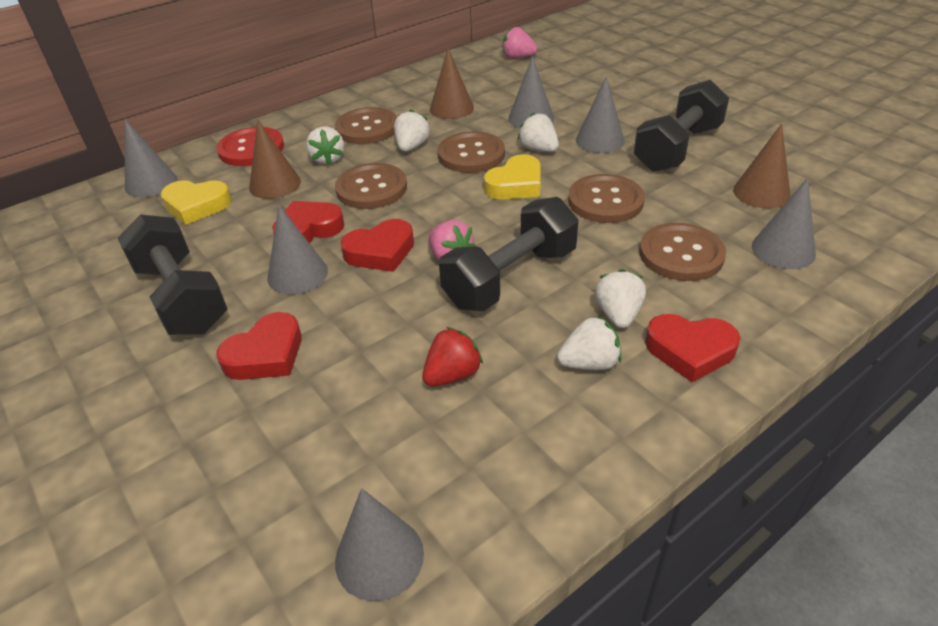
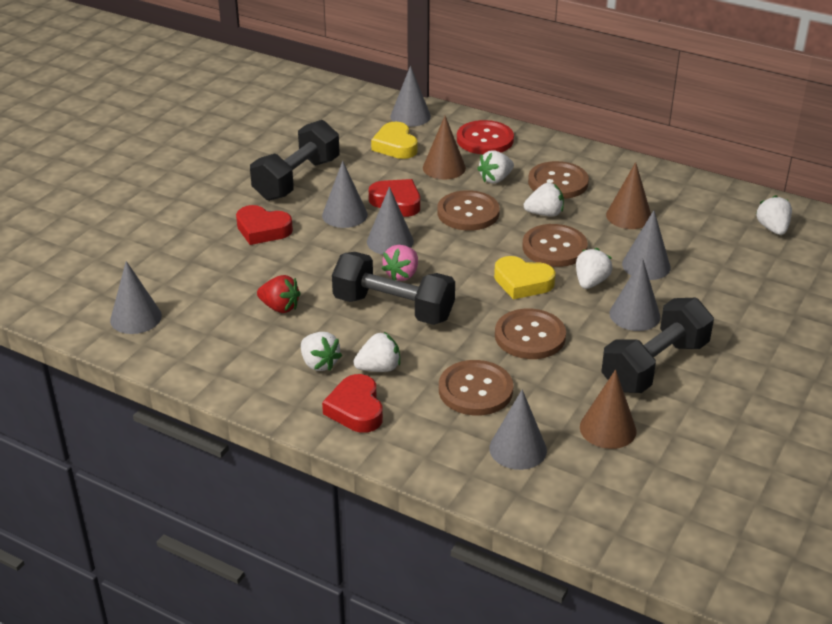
camera: 65 degrees right, 5 degrees down
(380, 252) = (390, 241): red heart -> grey cone
(518, 57) = (772, 229): pink strawberry -> white strawberry
(677, 149) = (654, 366): black dumbbell -> black dumbbell turned 60 degrees counterclockwise

